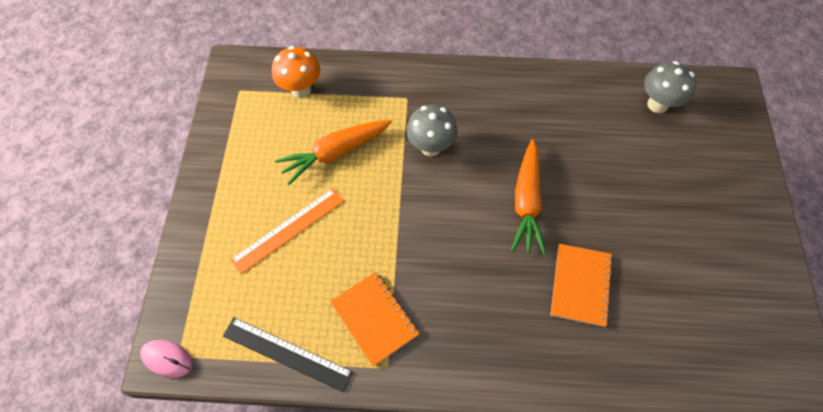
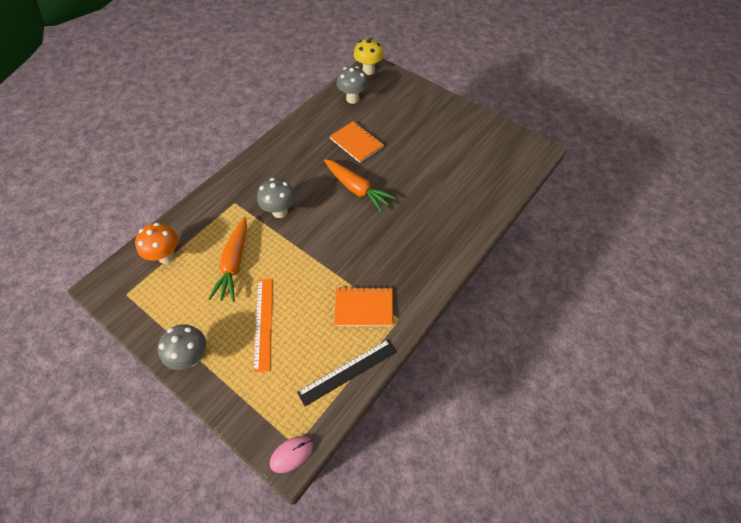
camera: 55 degrees left, 5 degrees down
(212, 193) = (192, 357): none -> grey mushroom
(580, 285) = (423, 197): orange notebook -> orange notebook (356, 143)
(721, 89) = (368, 70): none -> yellow mushroom

